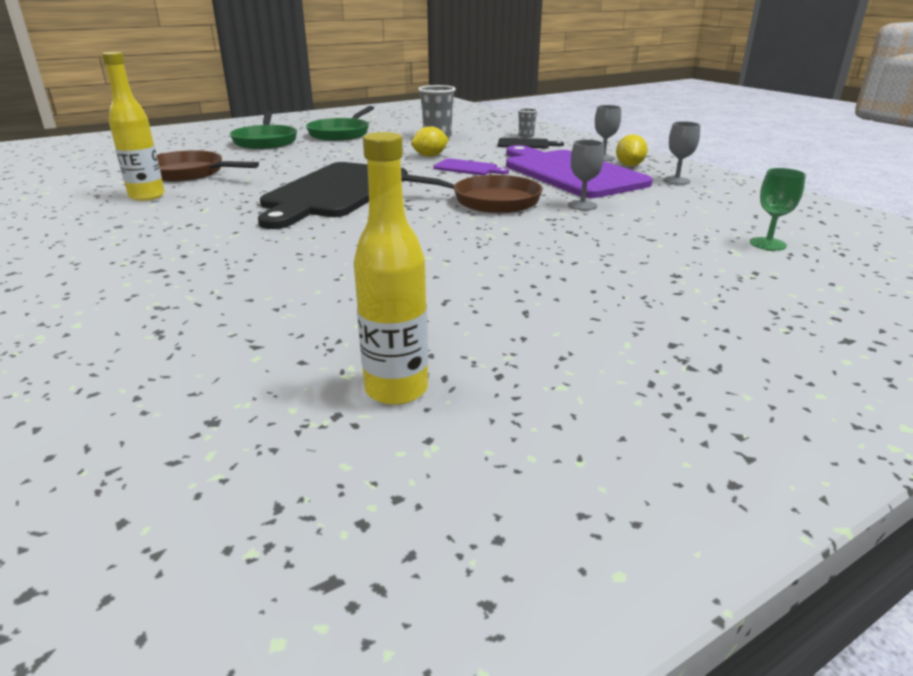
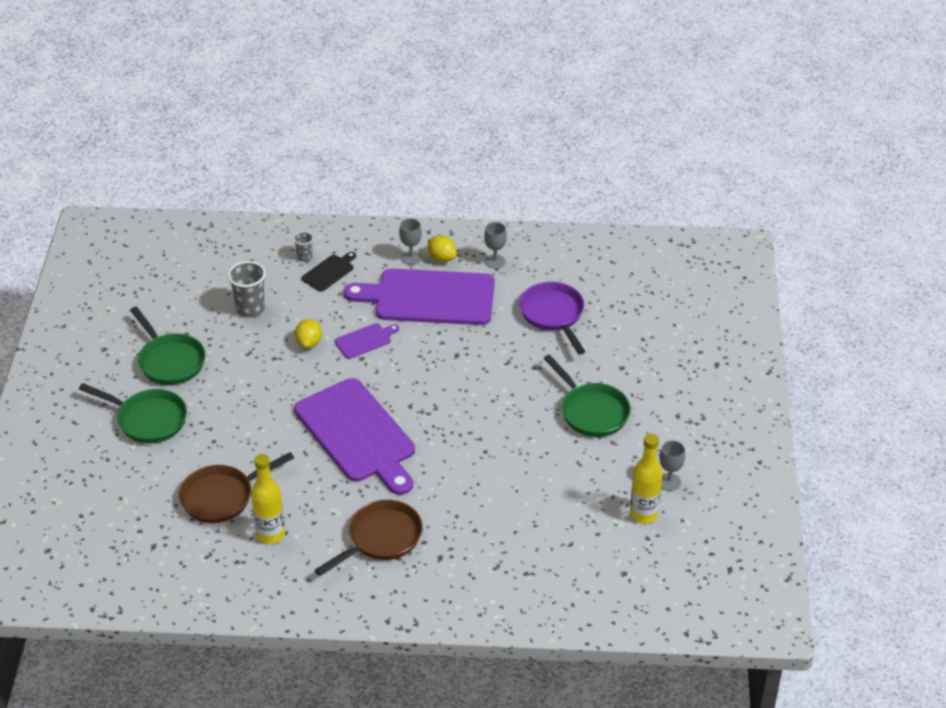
camera: 55 degrees left, 15 degrees up
(334, 192) = (357, 434): black cutting board -> purple cutting board
(489, 201) = (451, 370): brown pan -> brown pan (381, 539)
(559, 280) = (591, 411): none -> green pan
(582, 205) = (498, 335): grey goblet -> grey goblet (669, 482)
(669, 218) = (553, 315): none -> purple pan
(768, 244) = (619, 307): green goblet -> none

